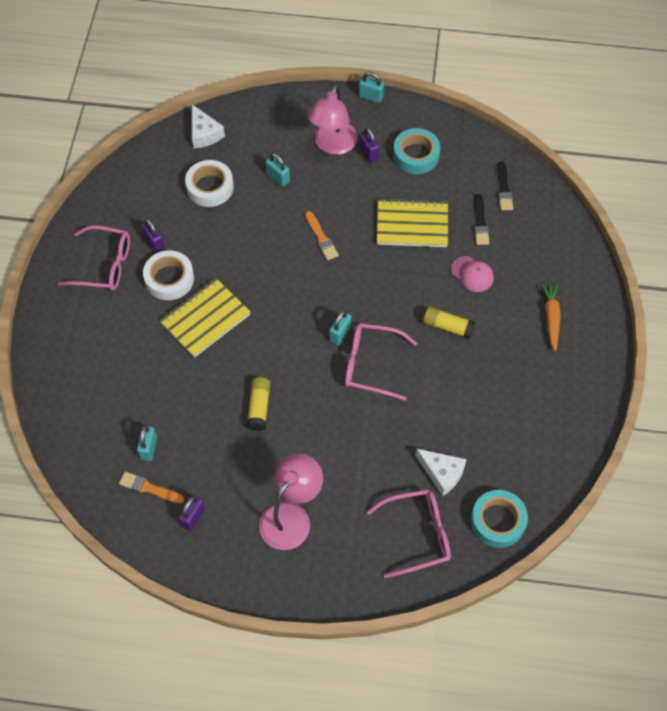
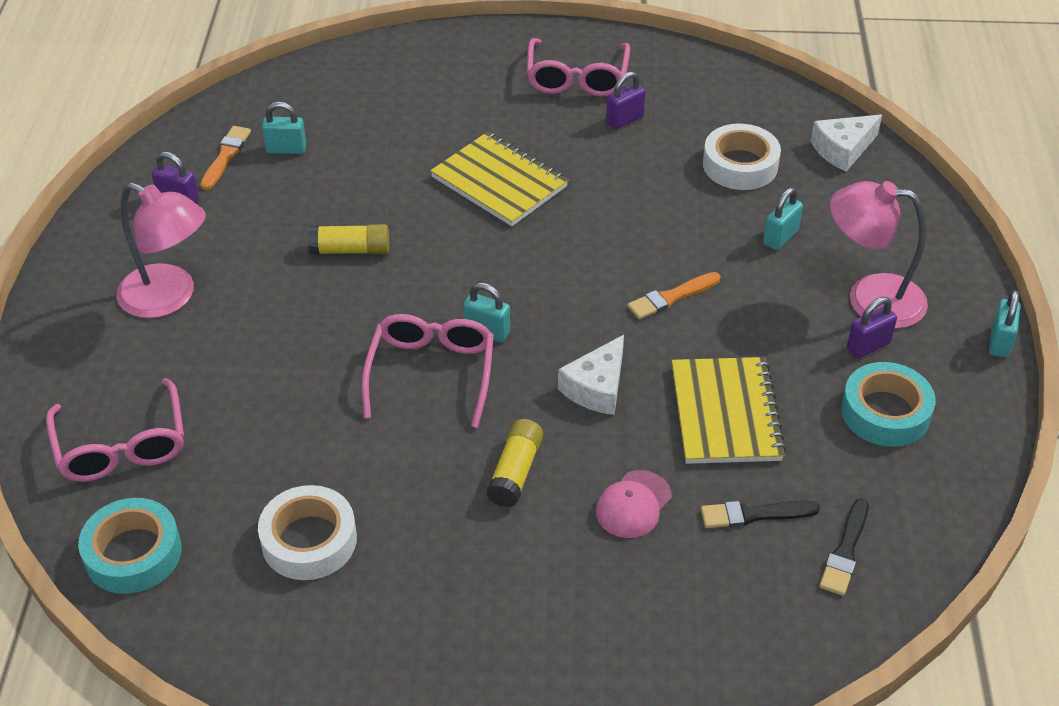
camera: 85 degrees right, 15 degrees down
(169, 279) = (564, 140): white tape -> white tape (309, 540)
(442, 473) = (228, 473): white cheese -> white cheese (597, 387)
(504, 189) = (845, 551): black brush -> black brush turned 60 degrees counterclockwise
(551, 317) = (553, 633): orange carrot -> none

